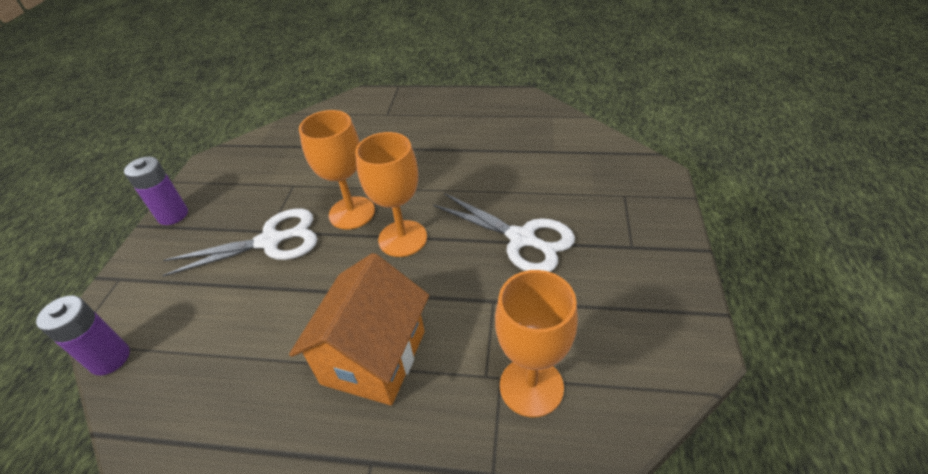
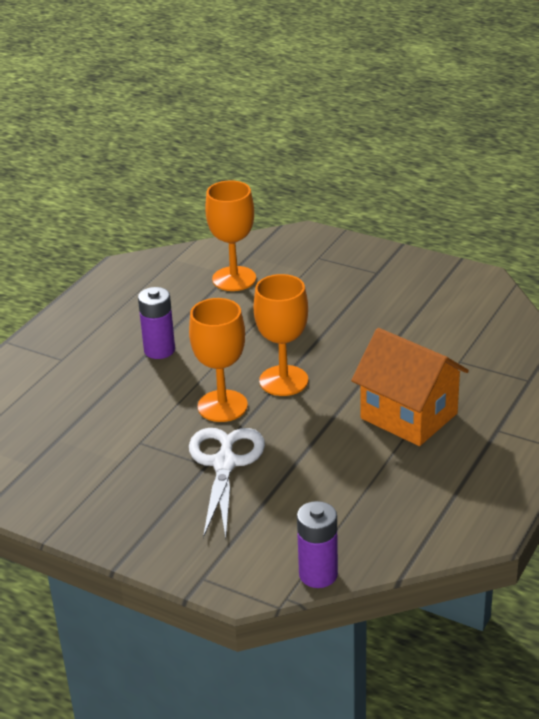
camera: 70 degrees left, 10 degrees down
(173, 215) = (119, 538): purple battery -> purple battery (159, 350)
(521, 239) = (332, 319): white scissors -> none
(531, 386) = (474, 349): orange goblet -> orange goblet (234, 279)

